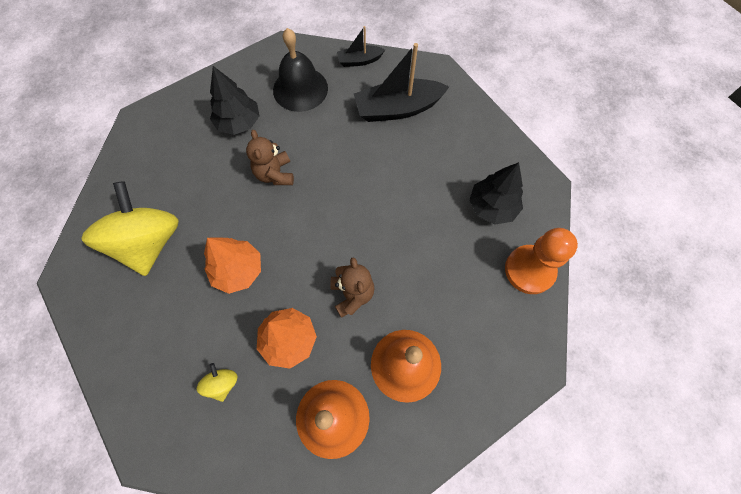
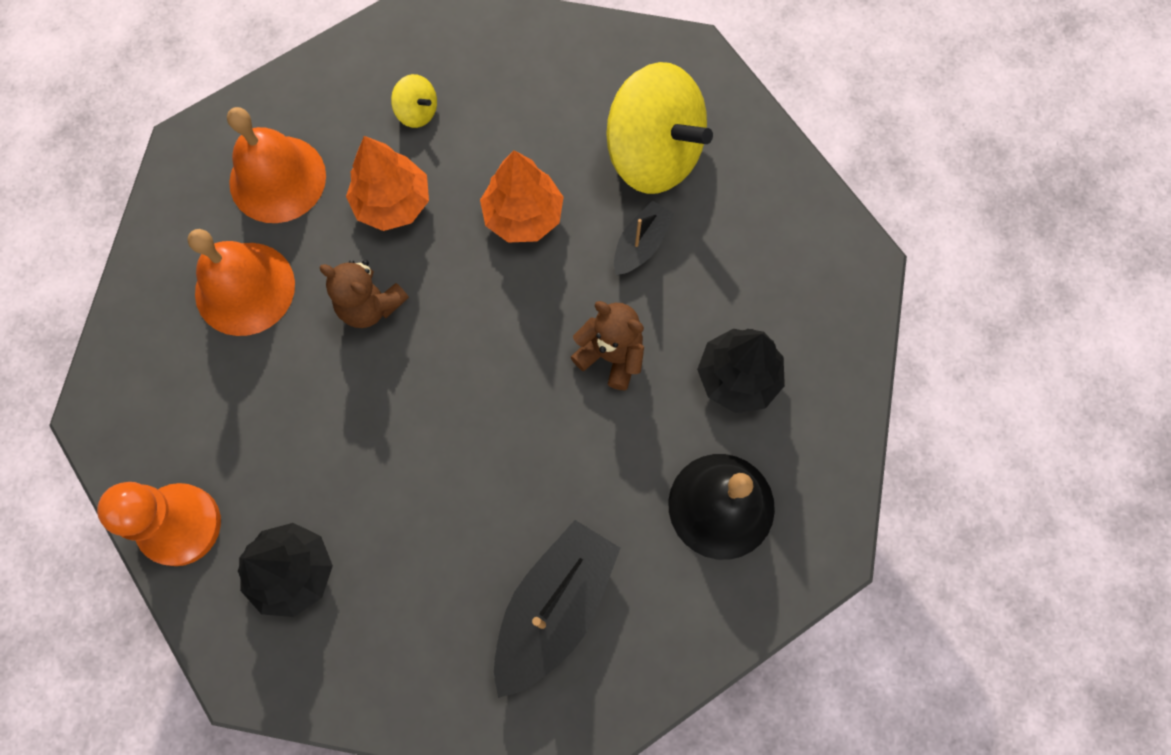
camera: 135 degrees right, 5 degrees up
(359, 61) = (694, 640): black boat -> black boat (641, 244)

